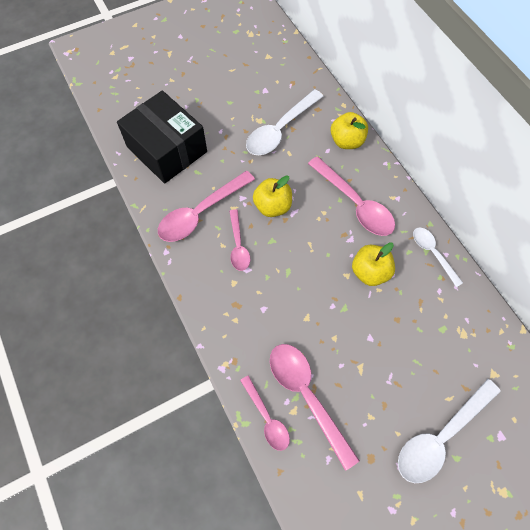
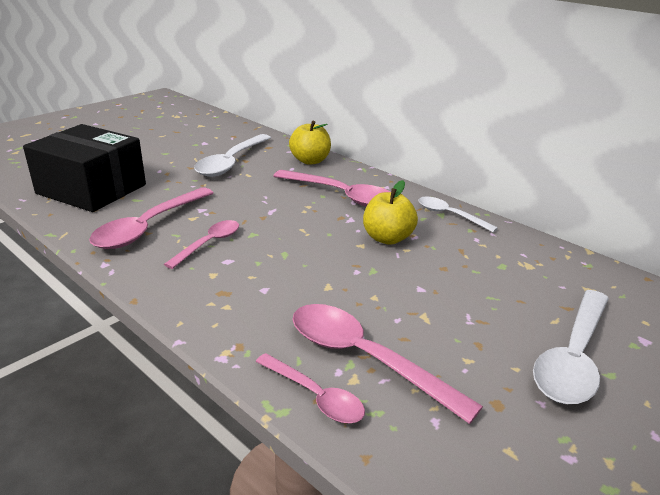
camera: 20 degrees left, 35 degrees down
(238, 245) = (209, 244): pink spoon -> pink spoon turned 120 degrees counterclockwise
(272, 206) = (243, 210): yellow apple -> none

